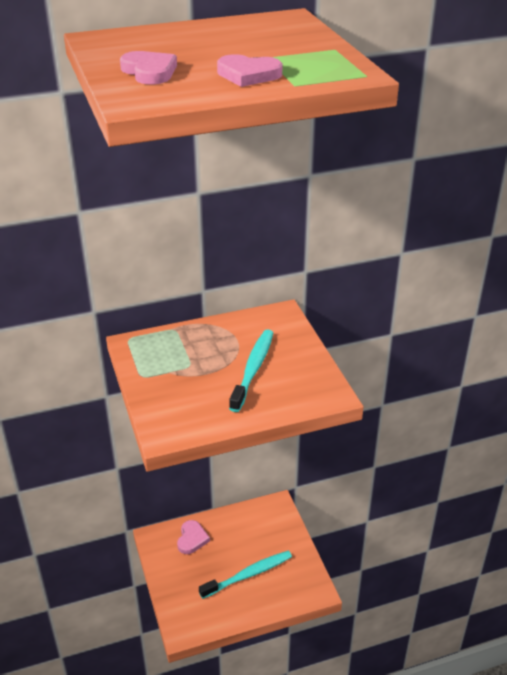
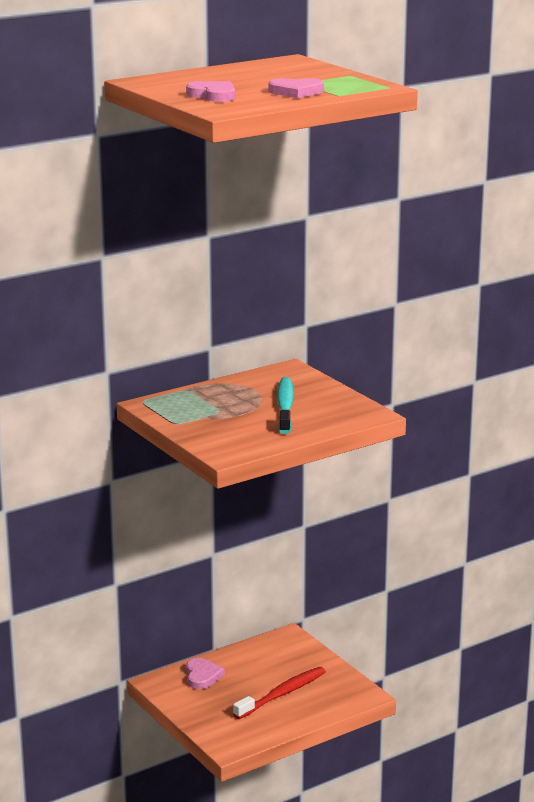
camera: 15 degrees left, 15 degrees down
(248, 574) = (282, 694): turquoise toothbrush -> red toothbrush

